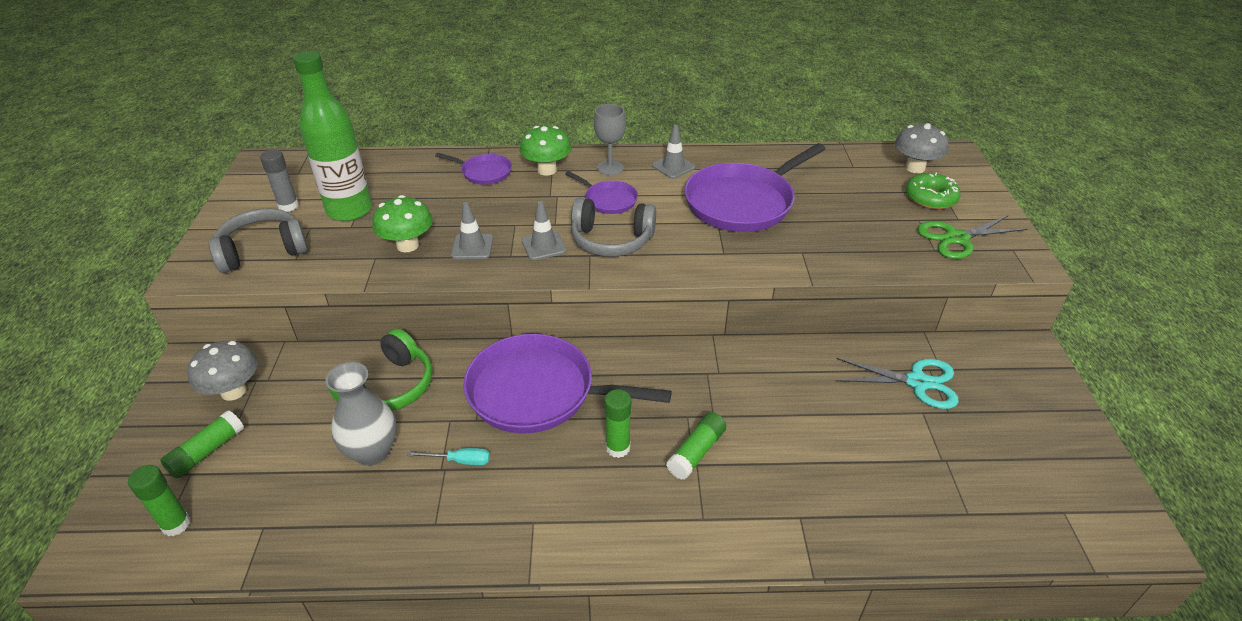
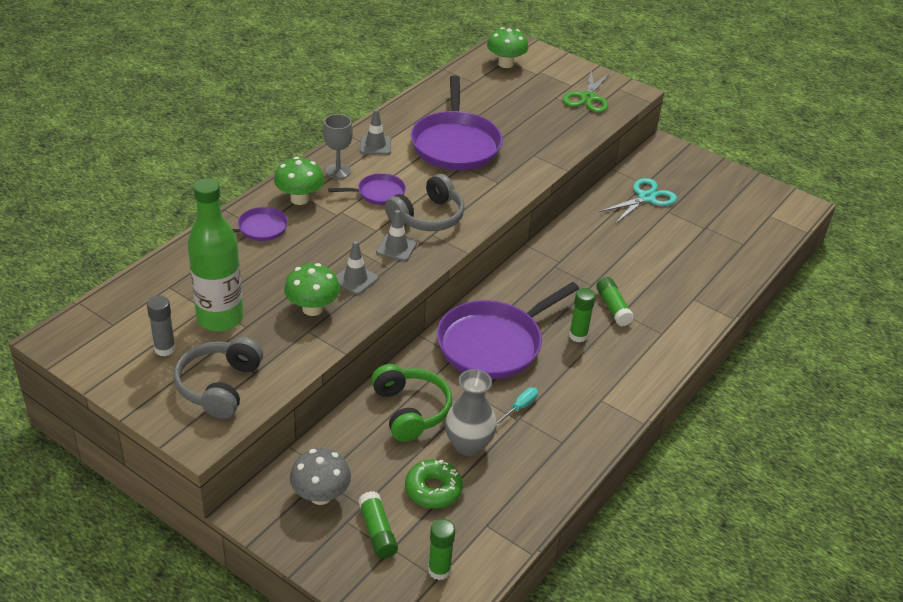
camera: 55 degrees left, 0 degrees up
(915, 168) = (505, 64): grey mushroom -> green mushroom
(930, 198) = (541, 80): green donut -> green donut (433, 489)

